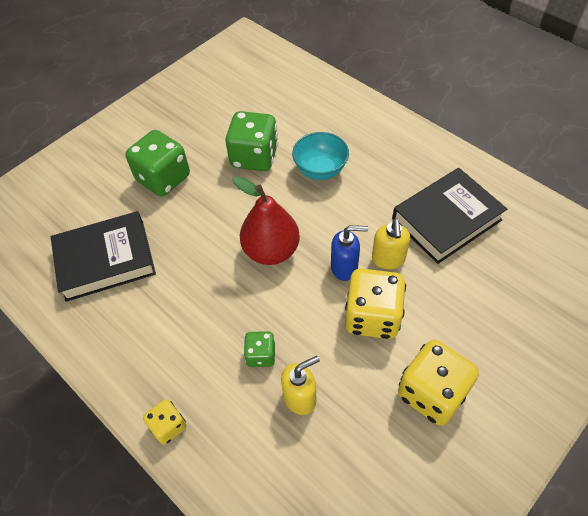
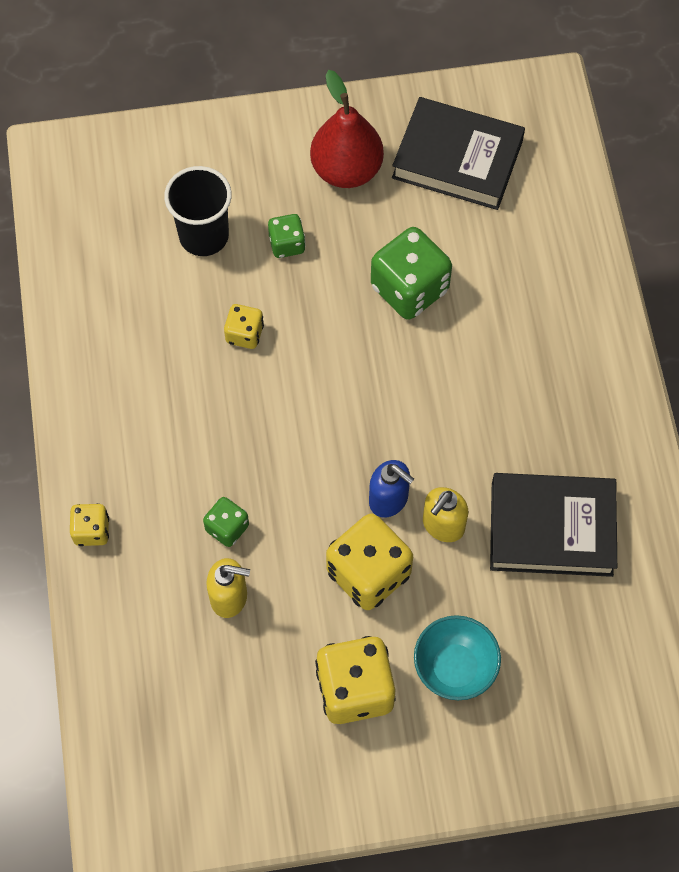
camera: 35 degrees right, 10 degrees up
(106, 260) = (155, 306): black book -> black book (457, 159)
(108, 204) = (204, 236): none -> black cup
(163, 178) = (287, 244): green dice -> green dice, size x0.53
(177, 238) = (244, 334): none -> yellow dice
(271, 250) = (330, 422): red pear -> red pear (346, 170)
(320, 170) = (469, 361): turquoise bowl -> turquoise bowl (454, 667)

